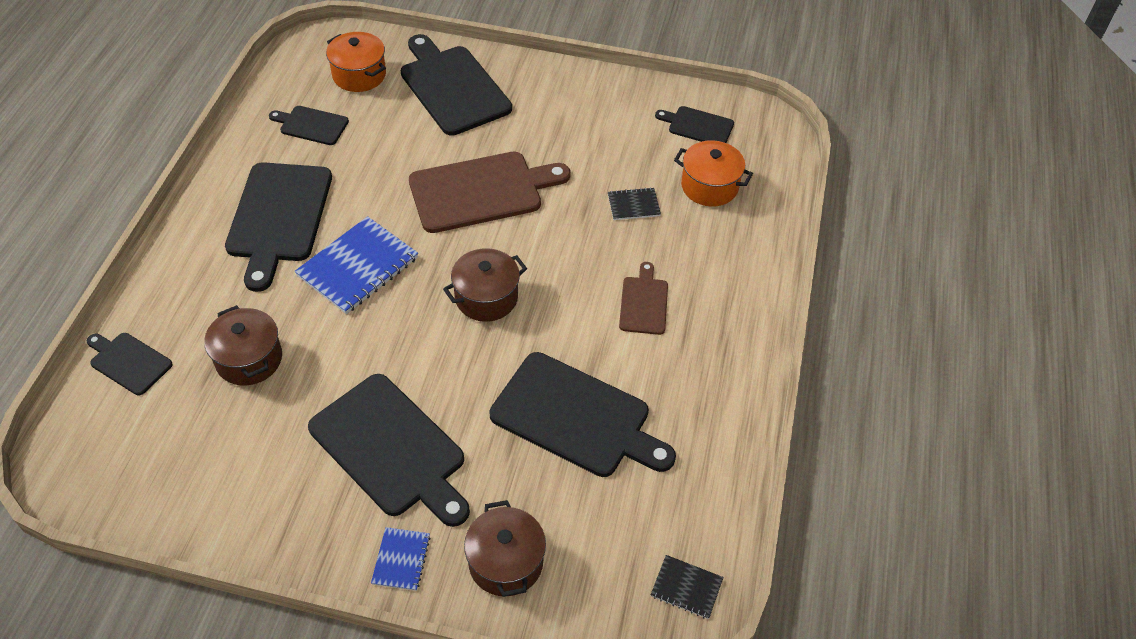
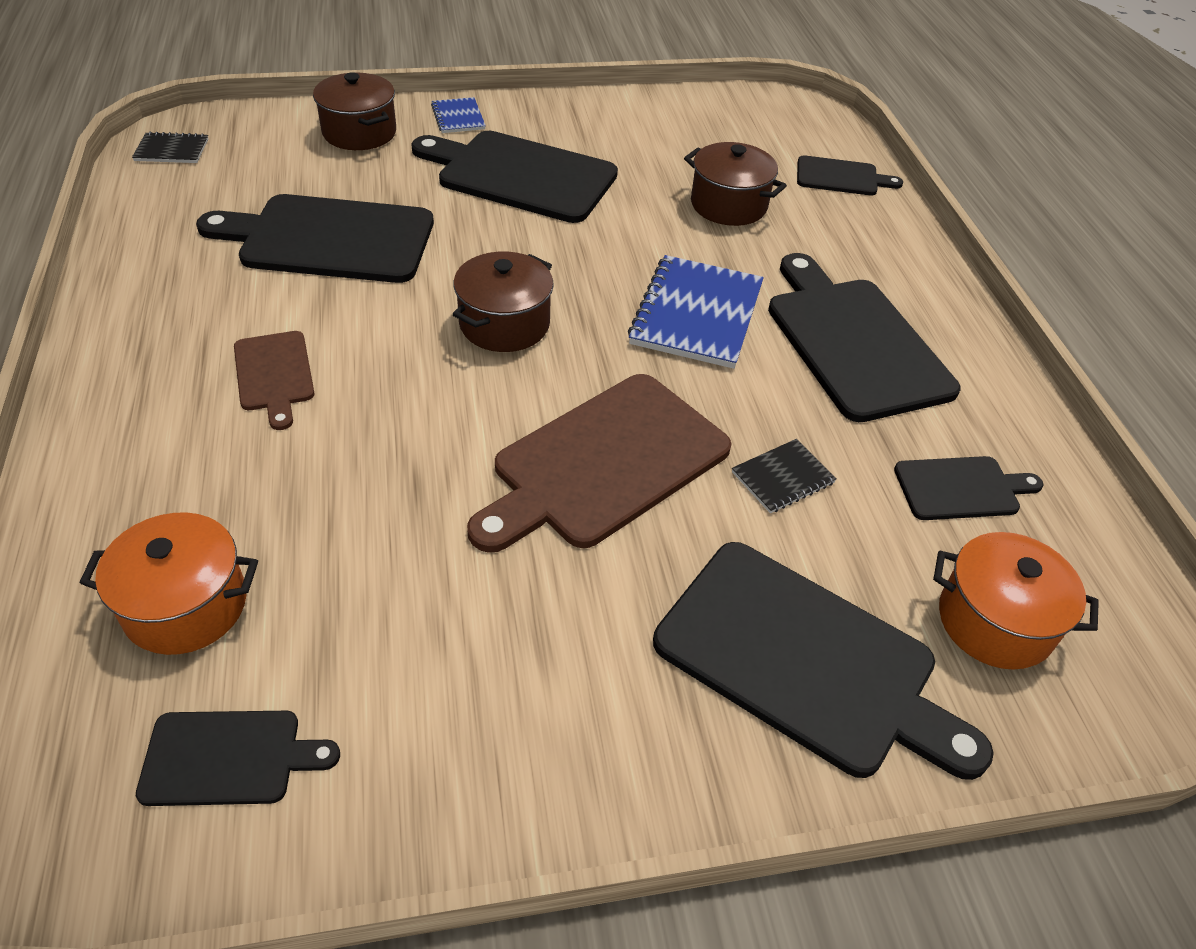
camera: 155 degrees right, 5 degrees down
(633, 205) = (331, 520): black notebook -> black notebook (783, 478)

